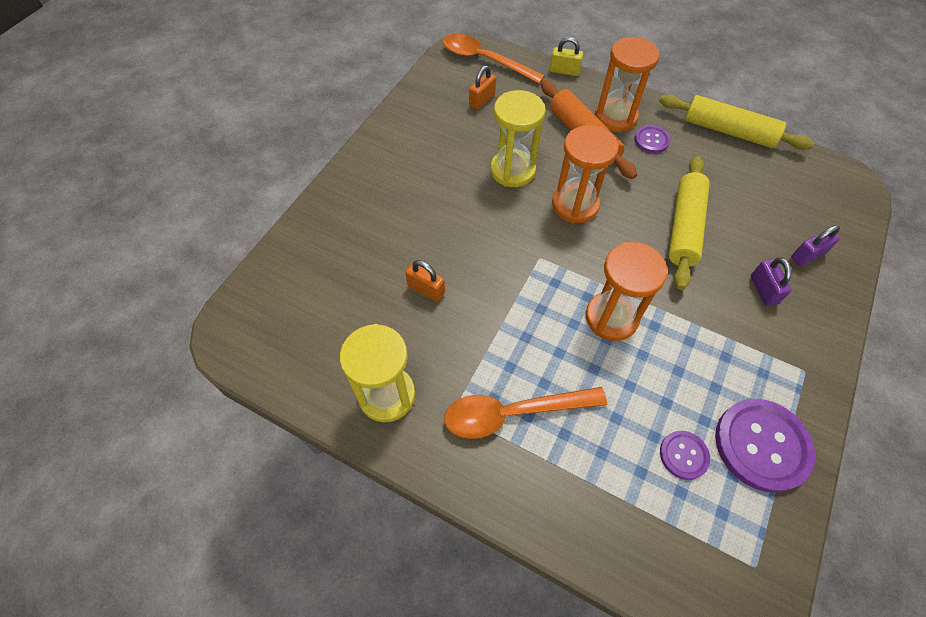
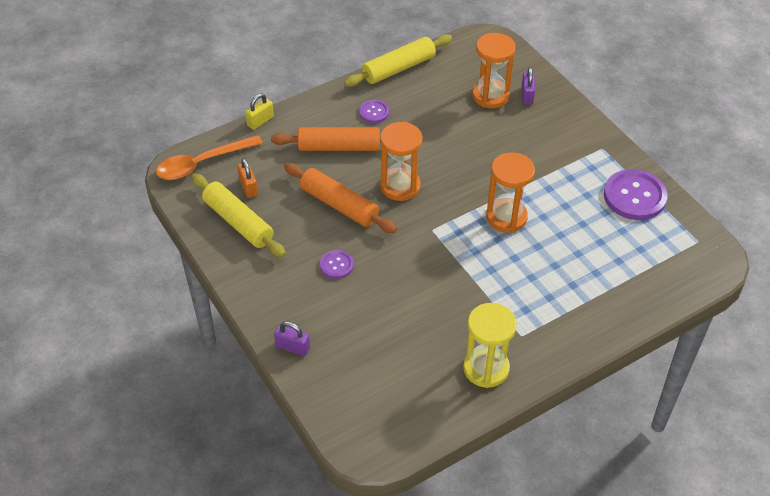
camera: 60 degrees left, 10 degrees down
(426, 289) = (413, 308): orange padlock -> none
(512, 170) = (339, 205): yellow hourglass -> orange rolling pin
(513, 413) = (542, 304): orange spoon -> none
(615, 117) = (335, 119): orange hourglass -> orange hourglass (490, 96)
(683, 455) = (620, 235): purple button -> purple button (336, 265)
(684, 227) = (462, 140): yellow rolling pin -> yellow rolling pin (238, 222)
(763, 290) = (537, 132): purple padlock -> purple padlock (293, 347)

